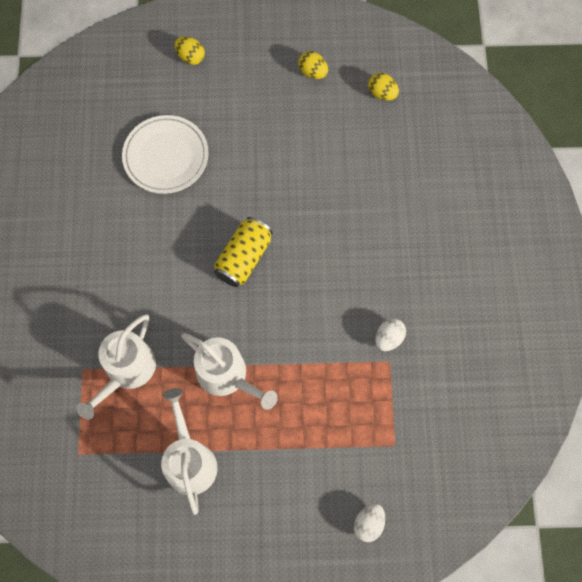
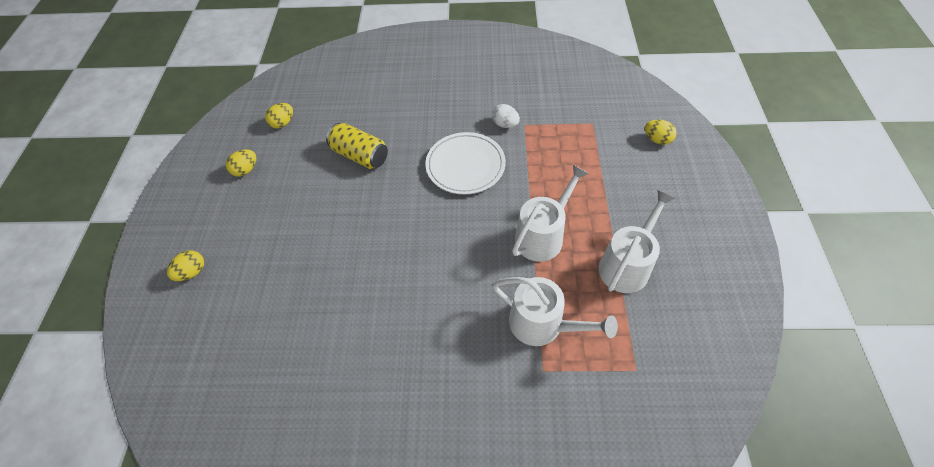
camera: 85 degrees left, 15 degrees down
(166, 156) = (305, 293): white plate -> white plate (465, 166)
(189, 460) = (626, 265): white watering can -> white watering can turned 135 degrees clockwise
(243, 258) = (426, 223): yellow can -> yellow can (360, 155)
(368, 523) = (657, 140): white egg -> yellow egg

